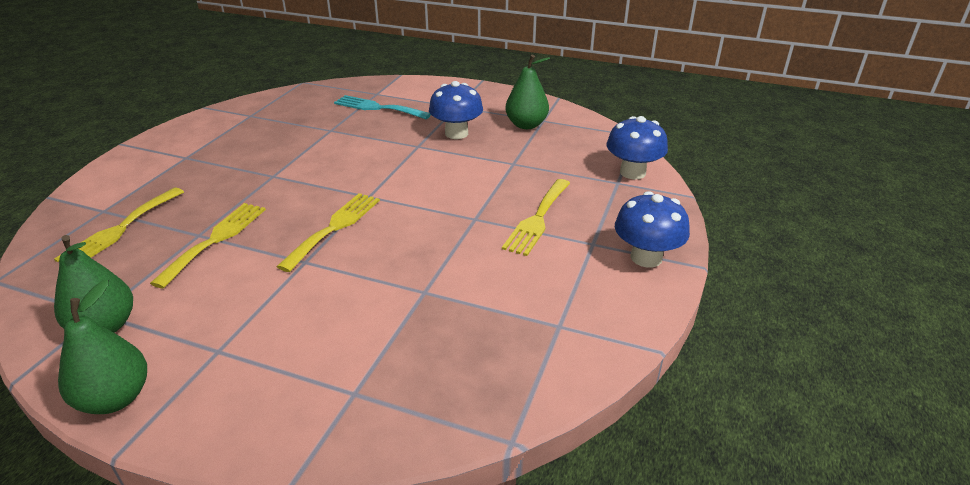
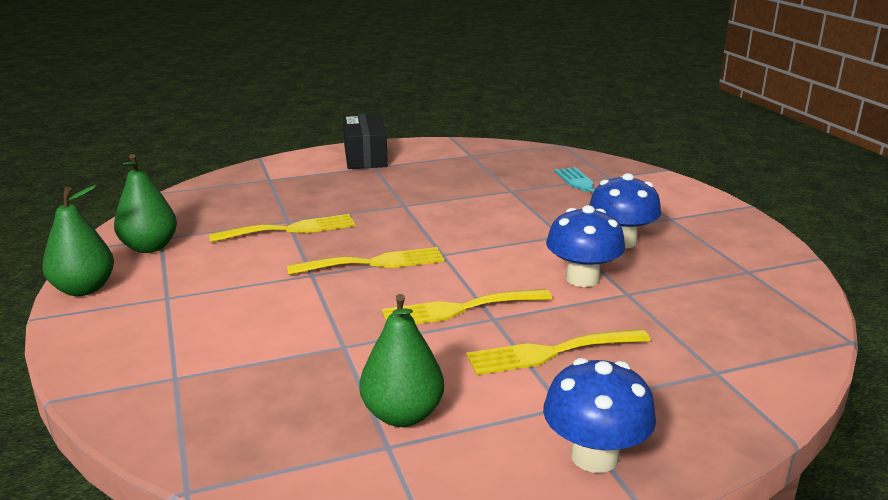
camera: 50 degrees right, 10 degrees down
(120, 229) = (256, 195): yellow fork -> yellow fork (459, 309)
(159, 152) = (365, 156): none -> black box
(526, 125) = (716, 267): green pear -> green pear (402, 415)
(632, 172) = (758, 373): blue mushroom -> blue mushroom (582, 278)

